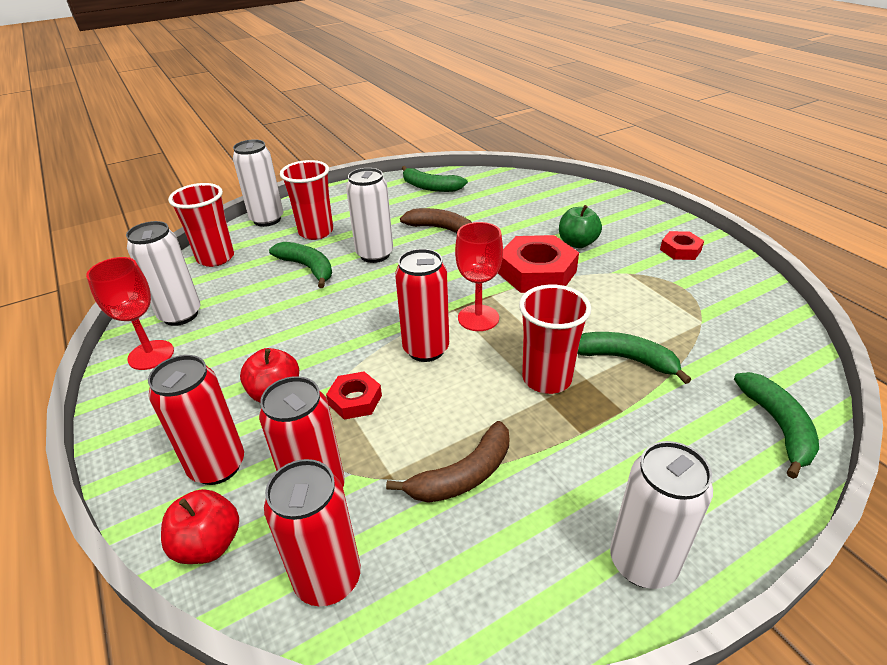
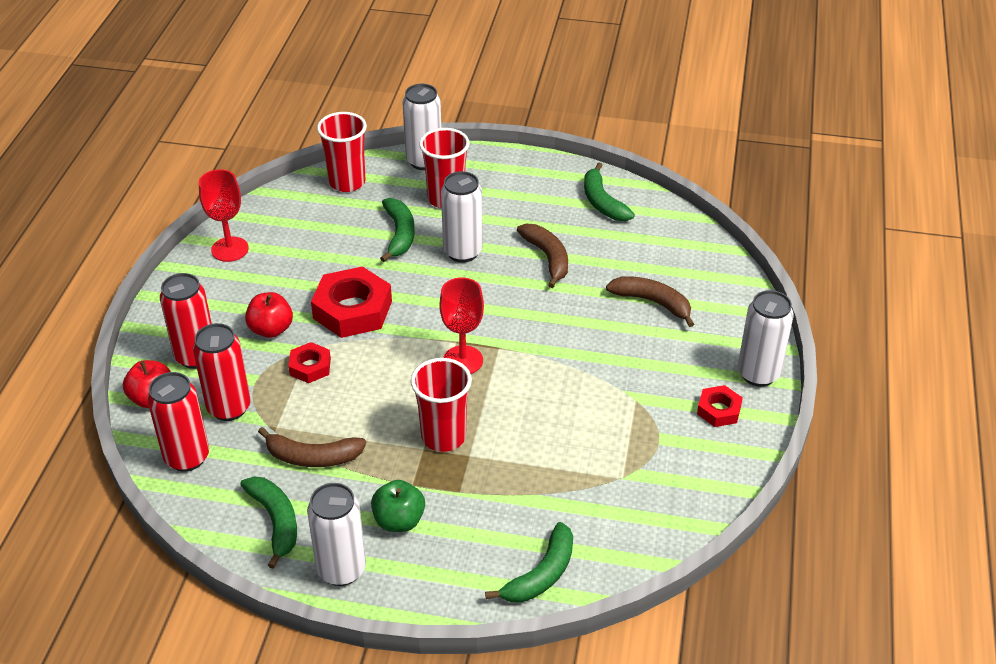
camera: 40 degrees right, 5 degrees up
(180, 315) = (275, 225): white can -> white can (758, 374)
(426, 349) = (396, 360): red can -> none
(537, 272) = (563, 350): red nut -> red nut (352, 310)
(546, 218) = (653, 302): none -> brown banana
(577, 243) = (639, 345): green apple -> green apple (399, 521)
(626, 359) = (517, 462): green banana -> green banana (275, 521)

